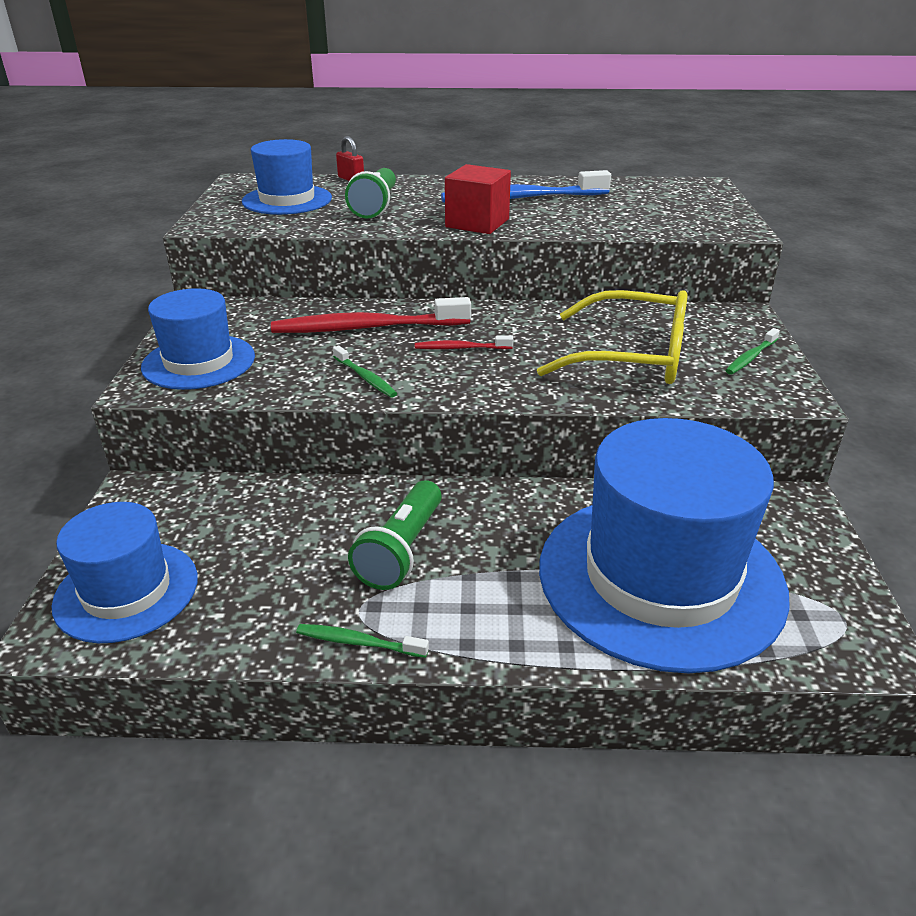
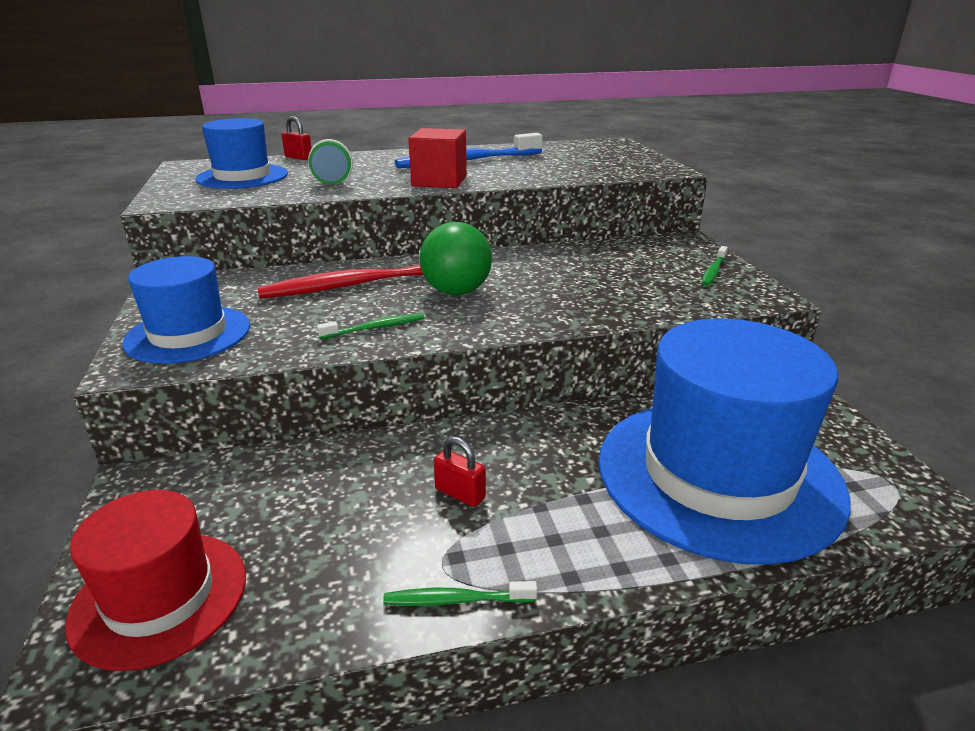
camera: 15 degrees left, 5 degrees down
(126, 591) = (160, 597): blue hat -> red hat
(365, 378) = (375, 328): green toothbrush -> green toothbrush turned 60 degrees counterclockwise
(401, 550) = (460, 493): green flashlight -> red padlock
(461, 348) = (456, 292): red toothbrush -> green ball
(631, 356) = (614, 281): yellow glasses -> none

